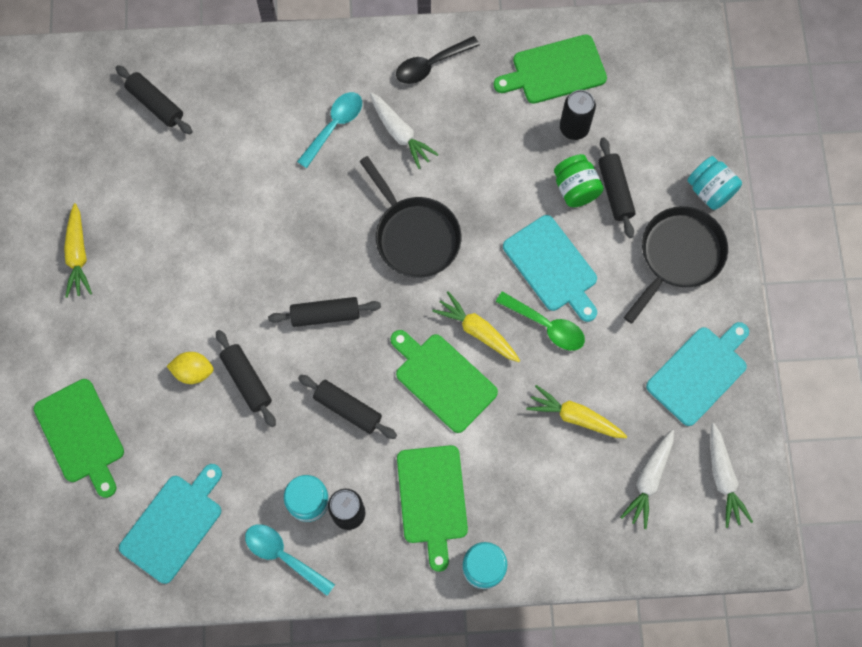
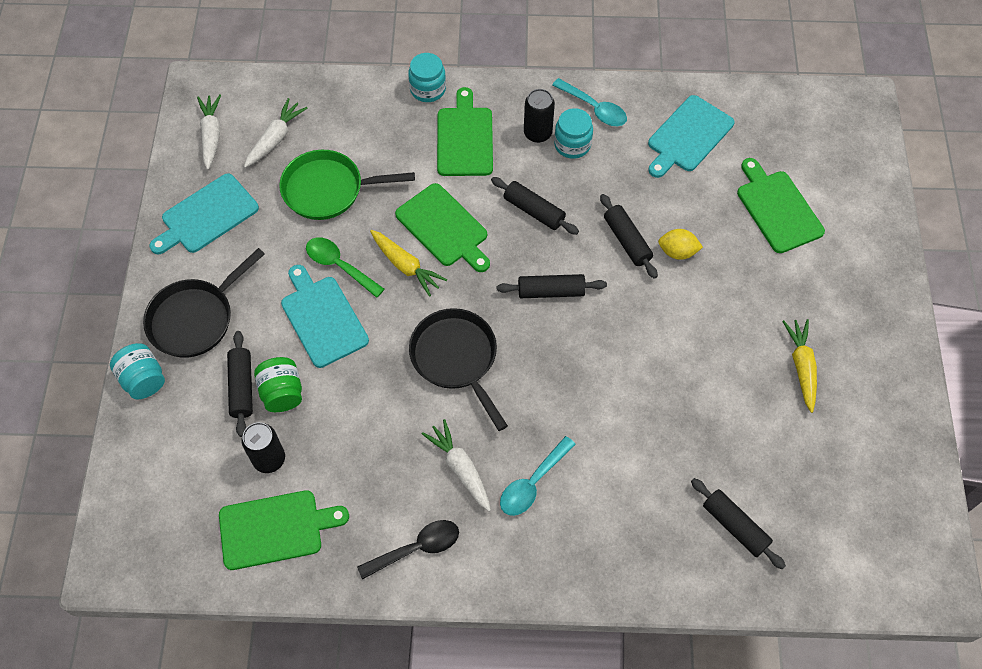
camera: 175 degrees left, 10 degrees down
(575, 417) = (328, 189): yellow carrot -> green pan

